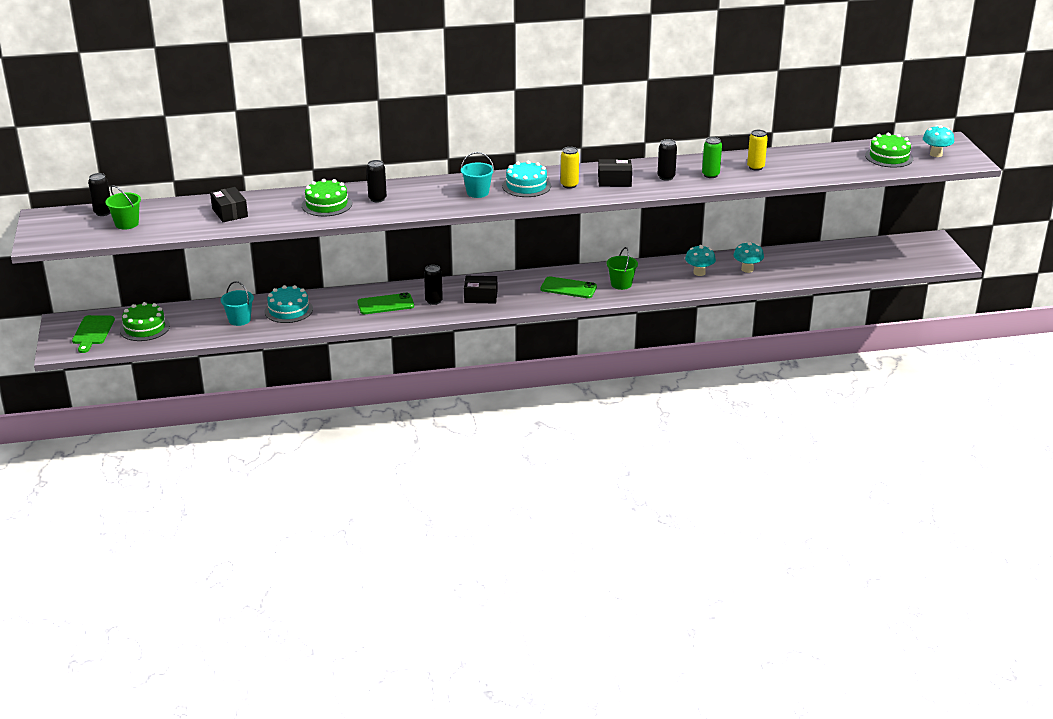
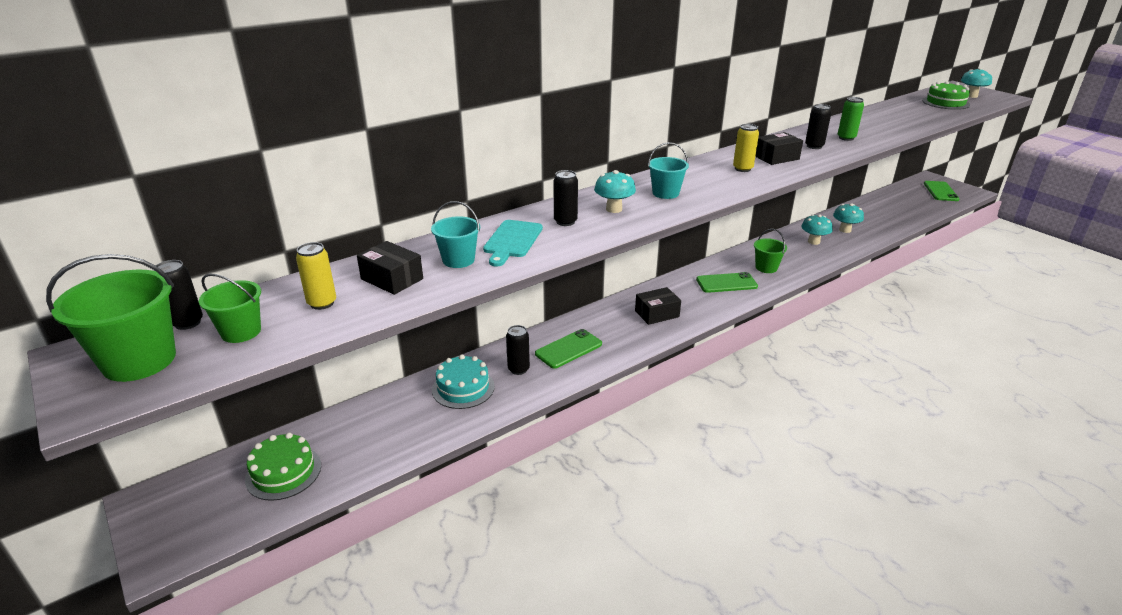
camera: 25 degrees left, 0 degrees up
(70, 227) = (139, 361): none -> green bucket
(92, 332) = (204, 505): green cutting board -> none
(239, 320) = (411, 420): turquoise bucket -> turquoise bucket (458, 260)
(326, 204) = (512, 241): green cake -> turquoise cutting board
(423, 197) = (614, 209): none -> turquoise mushroom
(433, 301) = (615, 331): black can -> black can (518, 369)
(526, 186) = (704, 177): turquoise cake -> none
(755, 167) = (868, 126): yellow can -> yellow can (322, 303)
(917, 255) = (940, 191): none -> green phone

